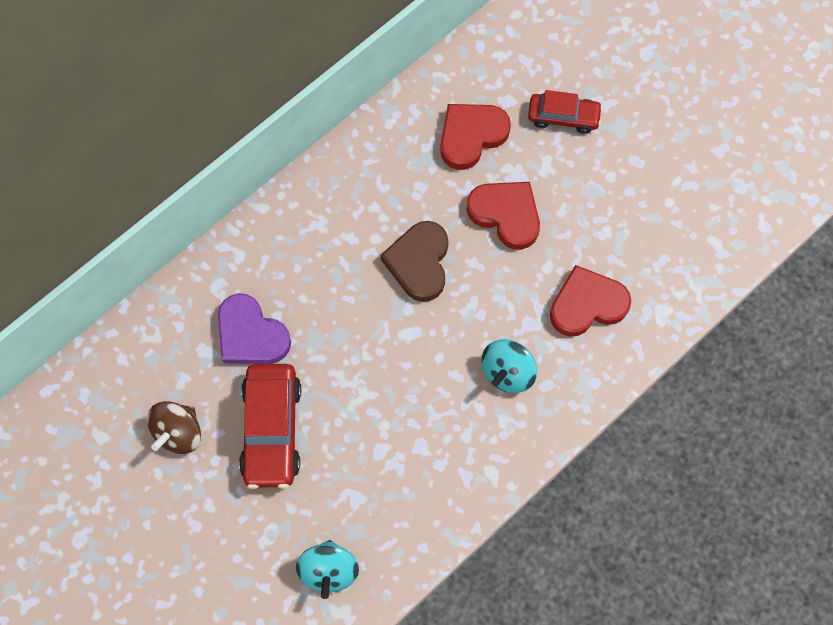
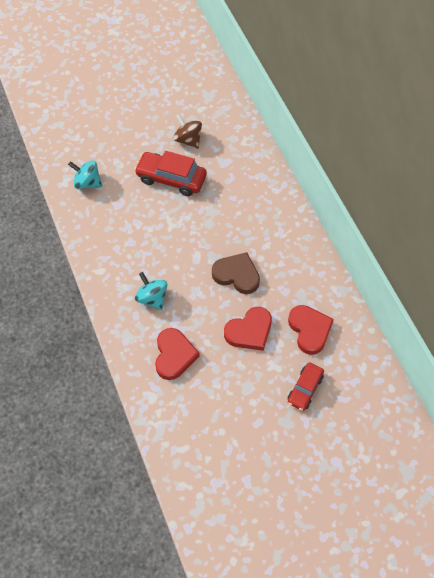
camera: 110 degrees right, 10 degrees down
(251, 335) = (227, 183): purple heart -> none

